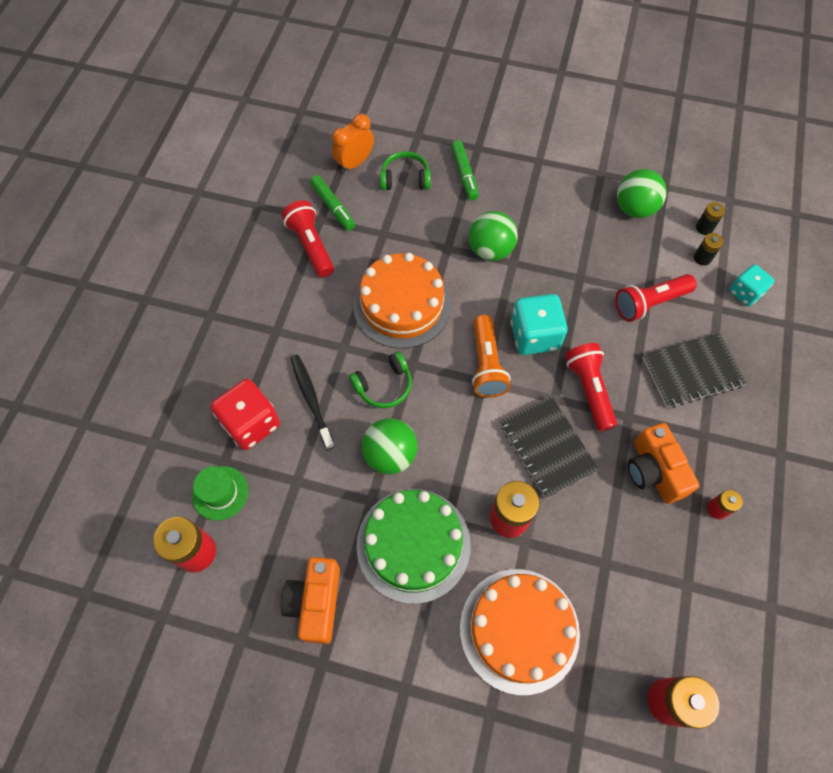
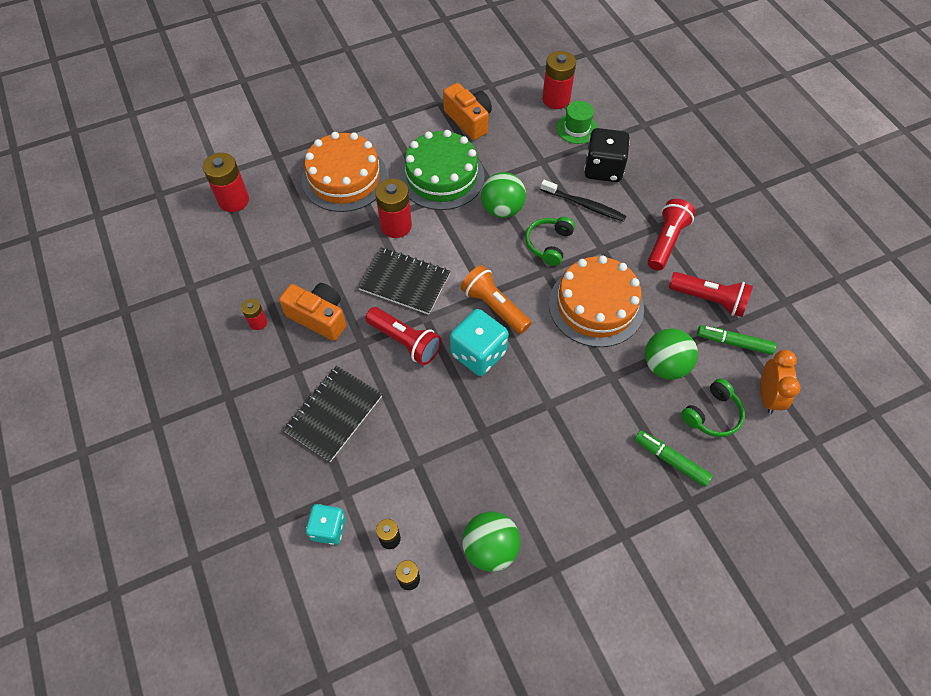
camera: 140 degrees right, 5 degrees down
(251, 423) = (603, 169): red dice -> black dice
(490, 250) = (576, 401): green ball -> green ball (665, 365)
(650, 303) = (407, 452): red flashlight -> red flashlight (666, 241)

